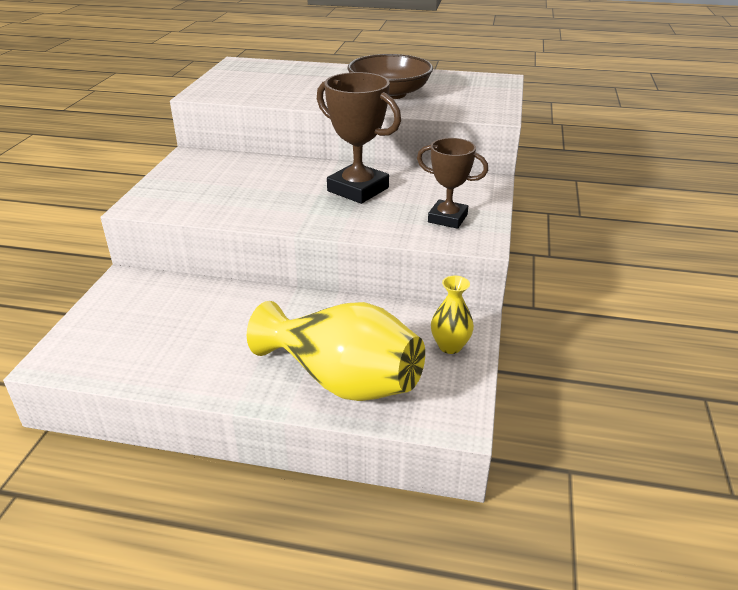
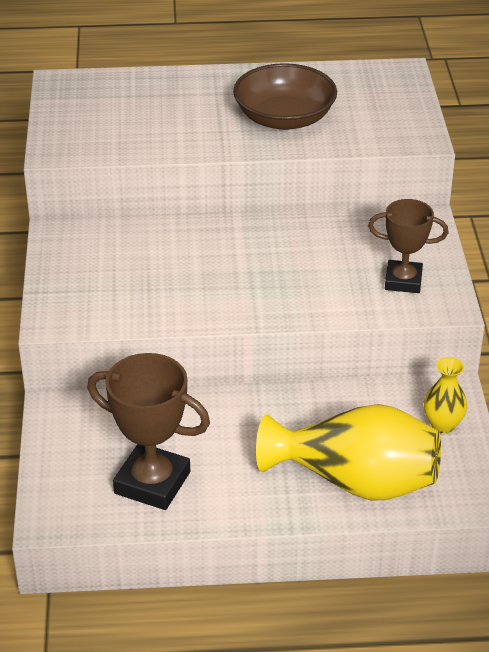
camera: 15 degrees left, 5 degrees up
(358, 189) = (288, 255): brown trophy -> brown trophy (152, 483)

